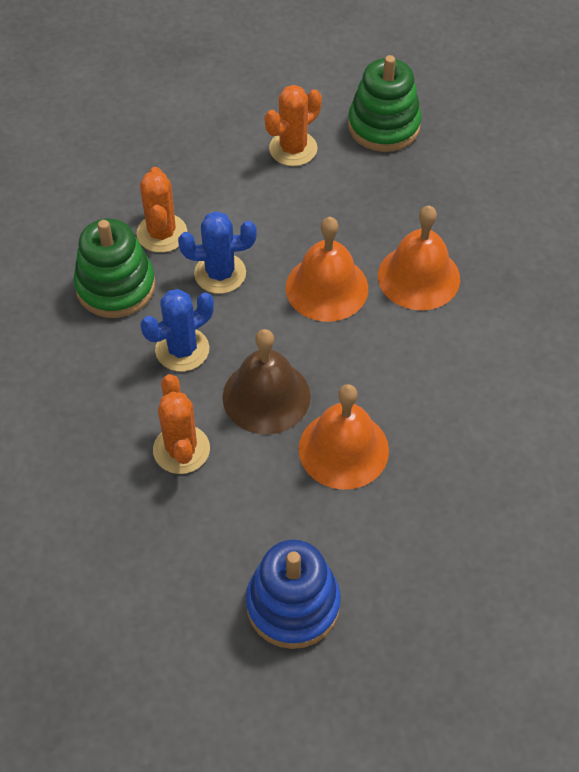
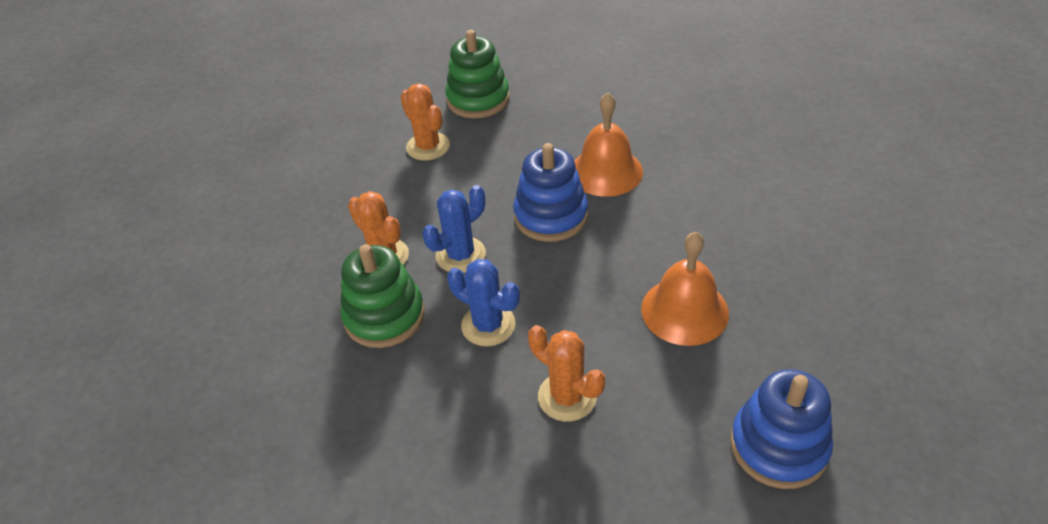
camera: 35 degrees left, 10 degrees down
(182, 349) = (488, 325): blue cactus -> blue cactus turned 75 degrees counterclockwise
(266, 396) = (589, 314): brown bell -> none
(293, 149) = (428, 146): orange cactus -> orange cactus turned 45 degrees counterclockwise
(326, 288) = (551, 216): orange bell -> blue stacking toy

